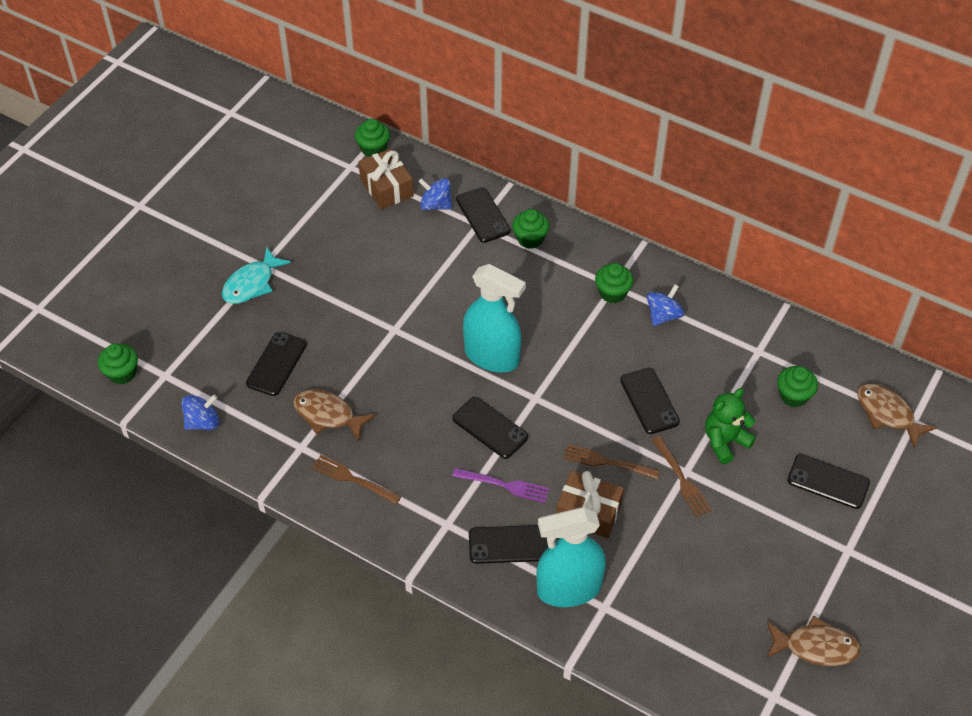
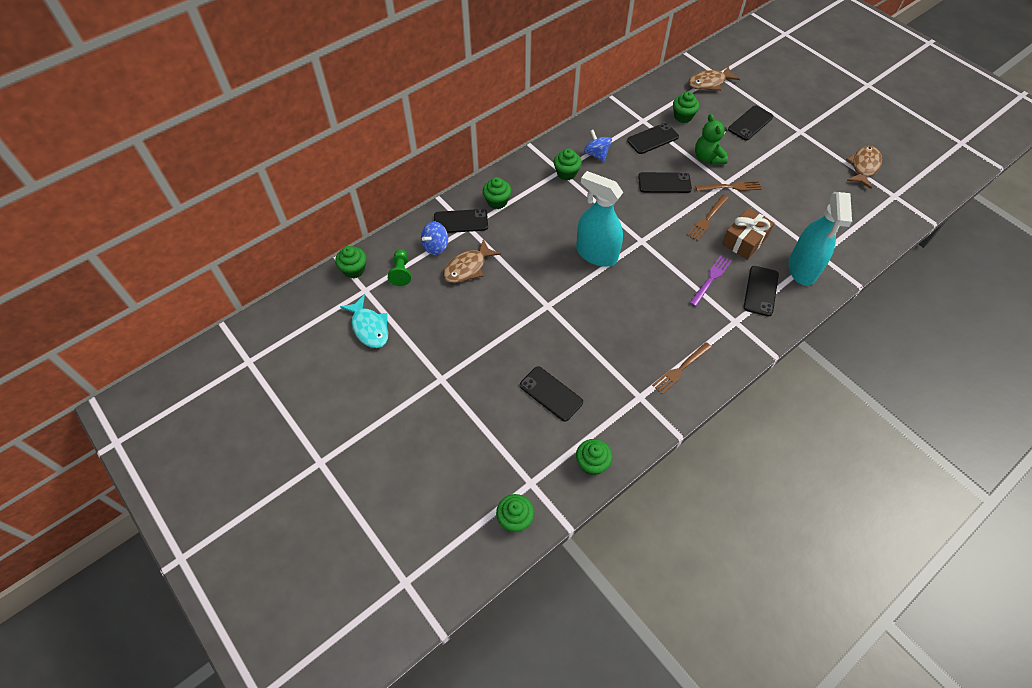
camera: 70 degrees left, 5 degrees up
(203, 422) = (592, 463): blue spinning top -> green cupcake
(252, 284) = (458, 391): turquoise fish -> turquoise fish (369, 327)
(328, 415) = (615, 370): brown fish -> brown fish (467, 267)
(386, 188) = (401, 272): brown gift -> green pawn
(490, 428) = (659, 273): black phone -> black phone (653, 139)
(492, 356) = (596, 254): turquoise spray bottle -> turquoise spray bottle turned 105 degrees counterclockwise

